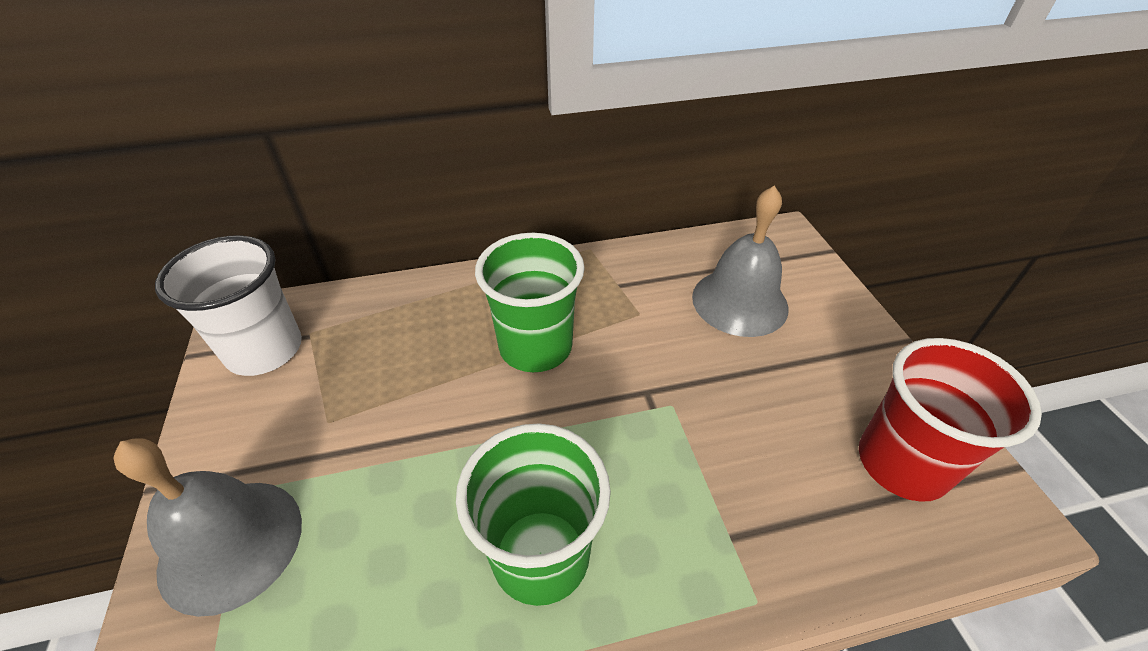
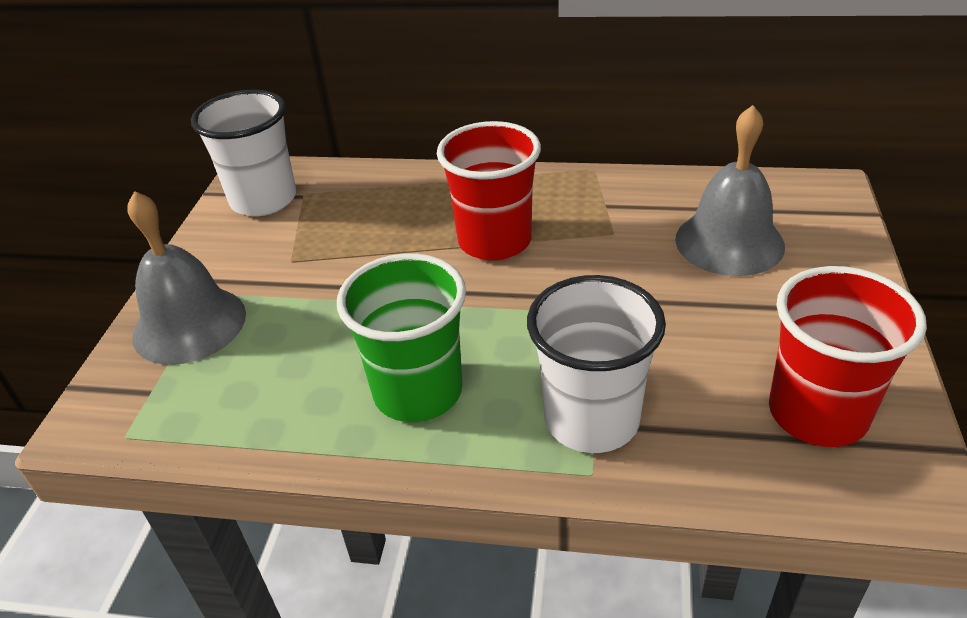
camera: 25 degrees right, 5 degrees down
(535, 347) = (494, 241): green cup -> red cup
(725, 534) = (591, 420): none -> white cup

